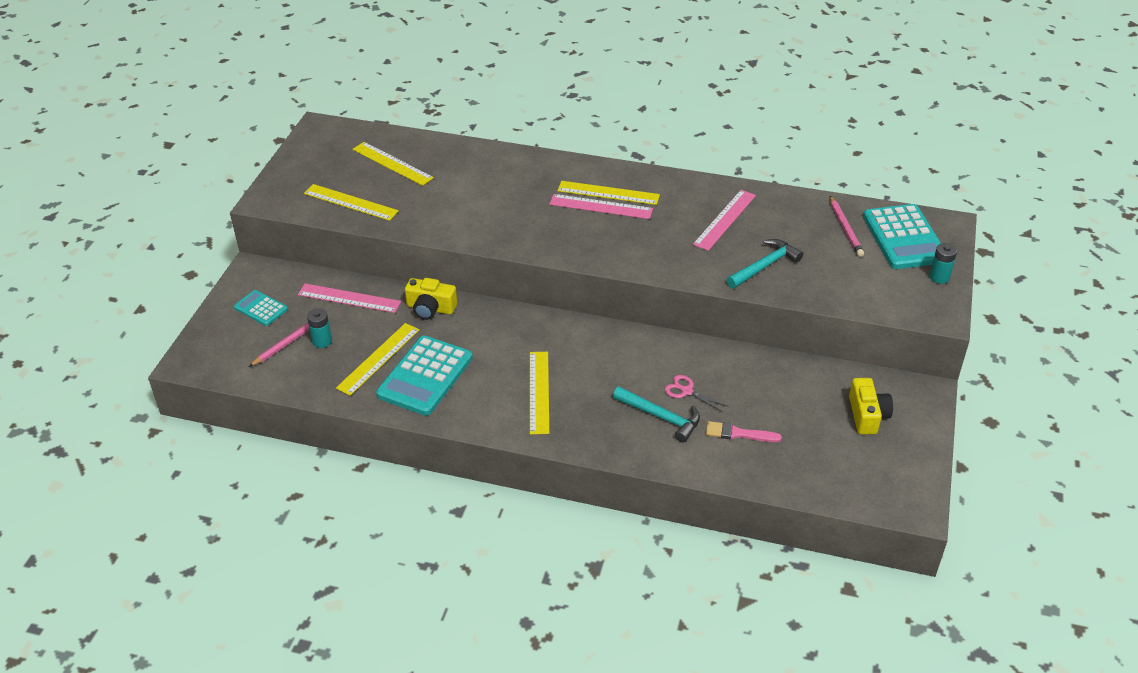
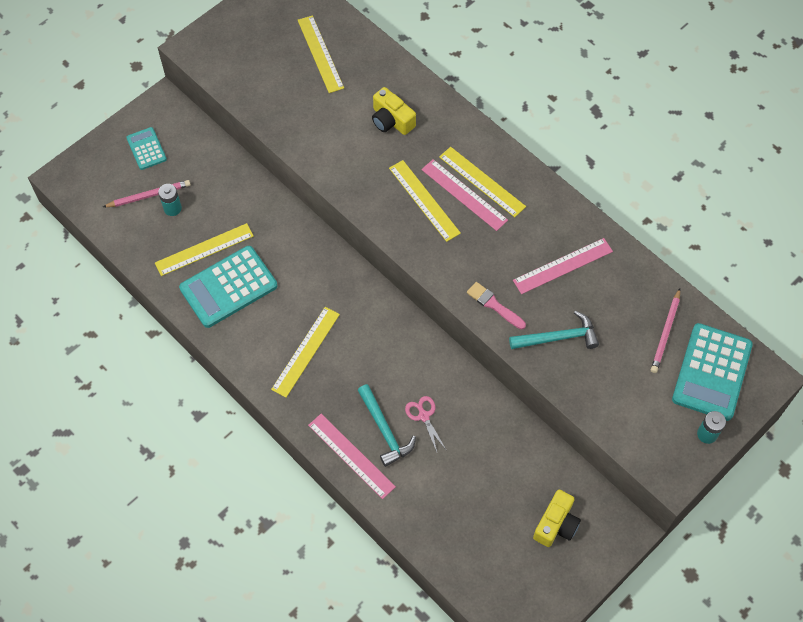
camera: 30 degrees right, 20 degrees up
(349, 298) = (220, 173): pink ruler -> pink ruler (351, 455)
(350, 202) = (258, 84): yellow ruler -> yellow ruler (424, 200)
(430, 308) = (276, 217): yellow camera -> yellow camera (391, 120)
(738, 433) = (435, 482): pink brush -> pink brush (494, 305)

